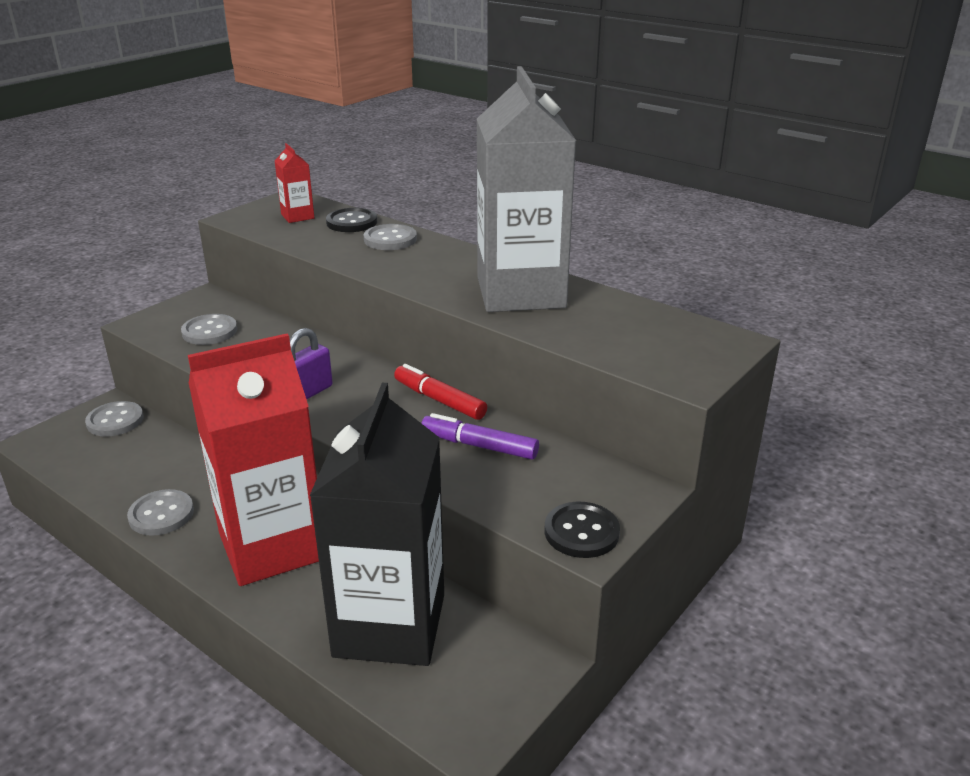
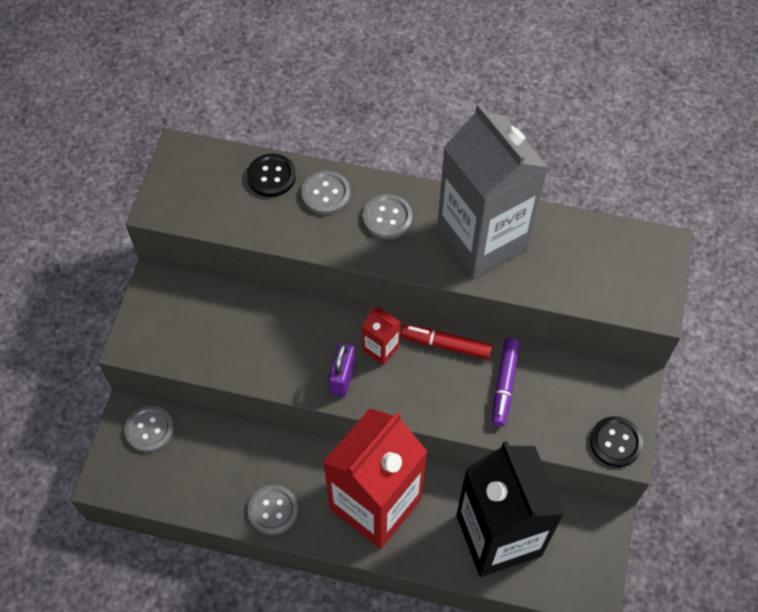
camera: 25 degrees left, 30 degrees up
(209, 331) = (201, 332): grey button -> grey button (387, 218)
(297, 216) = (214, 184): red carton -> red carton (381, 349)
(479, 446) = (504, 385): purple marker -> purple marker turned 75 degrees counterclockwise

